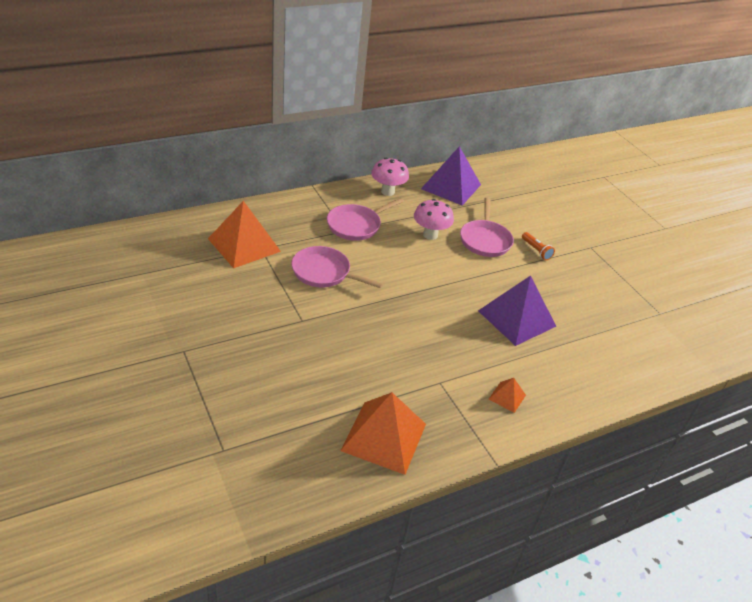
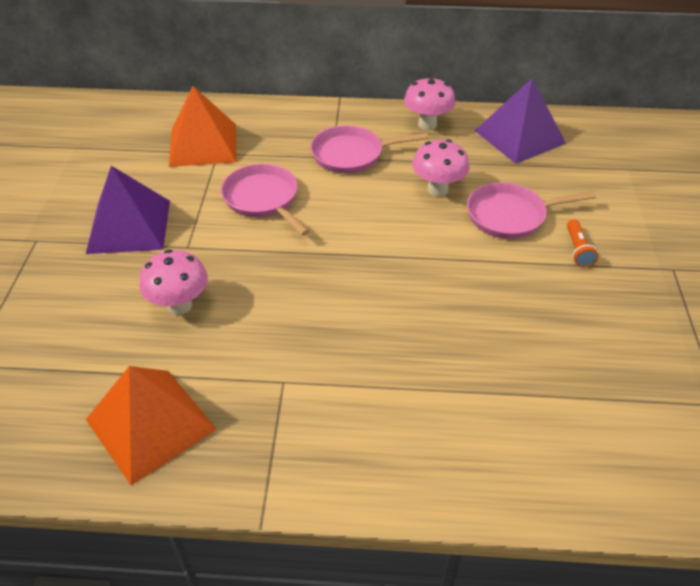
camera: 35 degrees right, 5 degrees up
(333, 360) = (180, 305): none -> pink mushroom
(485, 240) = (510, 215): pink pan -> pink pan turned 45 degrees clockwise
(507, 397) = (358, 438): orange pyramid -> none
(517, 318) = (467, 334): purple pyramid -> purple pyramid (129, 226)

